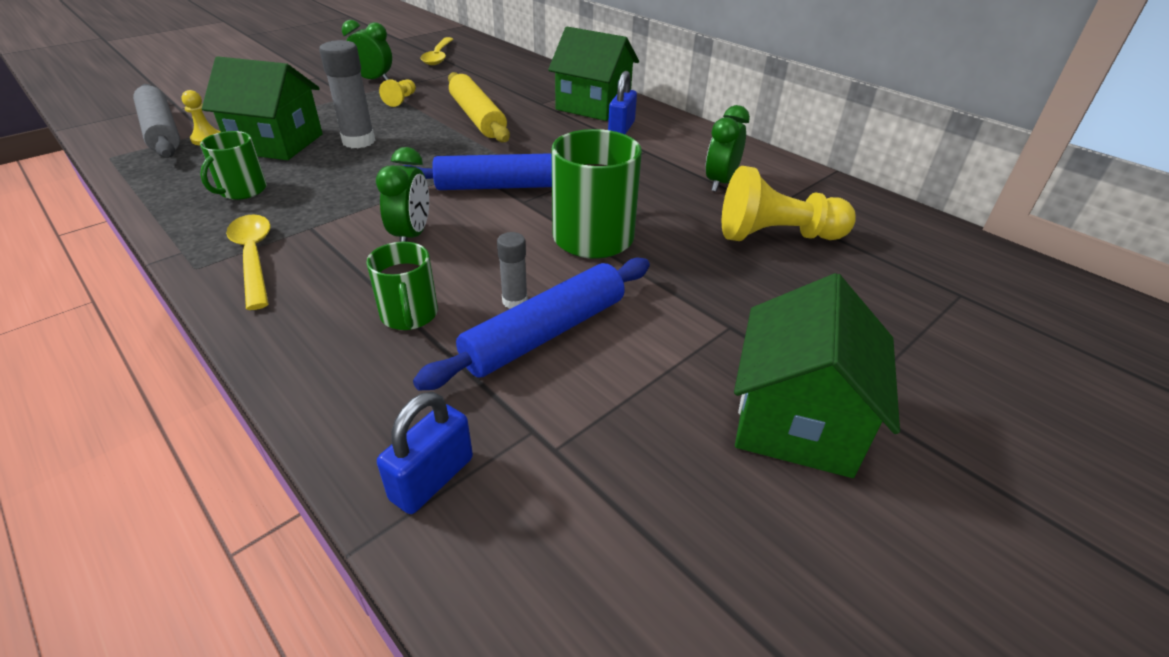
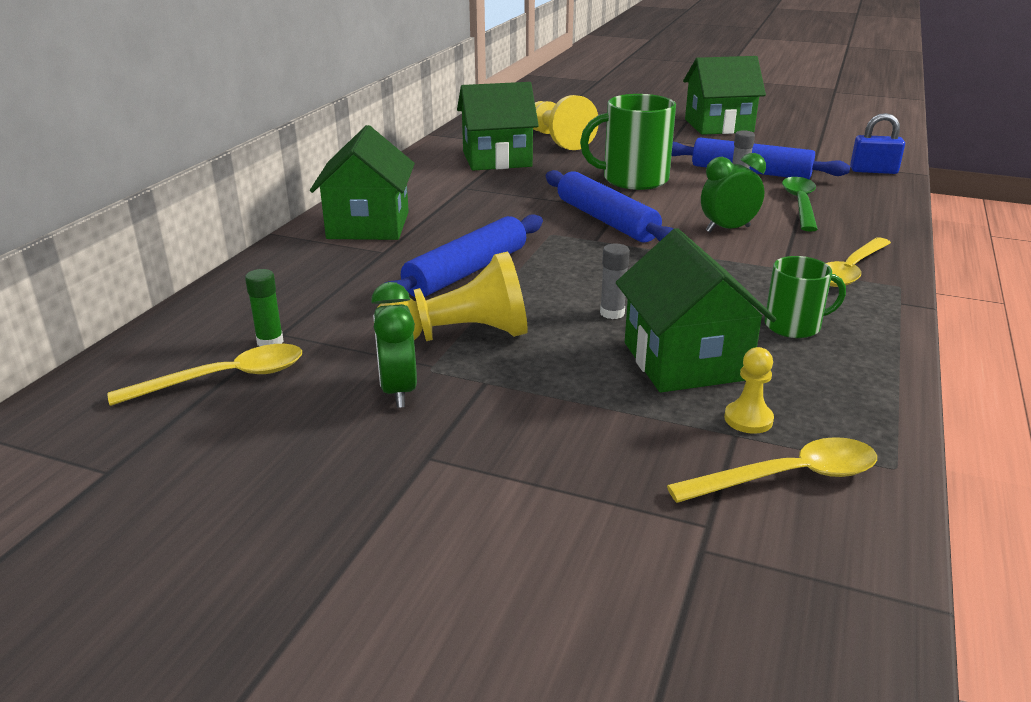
camera: 115 degrees left, 10 degrees down
(162, 131) = (788, 477): grey rolling pin -> yellow spoon
(358, 141) = (612, 313): grey glue stick -> grey glue stick, size x0.56
(401, 100) = (460, 336): yellow pawn -> yellow pawn, size x2.04
(409, 315) = (800, 204): green mug -> green spoon
(460, 66) = (270, 342): none -> green glue stick
(477, 117) = (466, 272): yellow rolling pin -> blue rolling pin
(621, 128) = (421, 203): blue padlock -> none
(720, 183) = (497, 159): green clock -> green house

